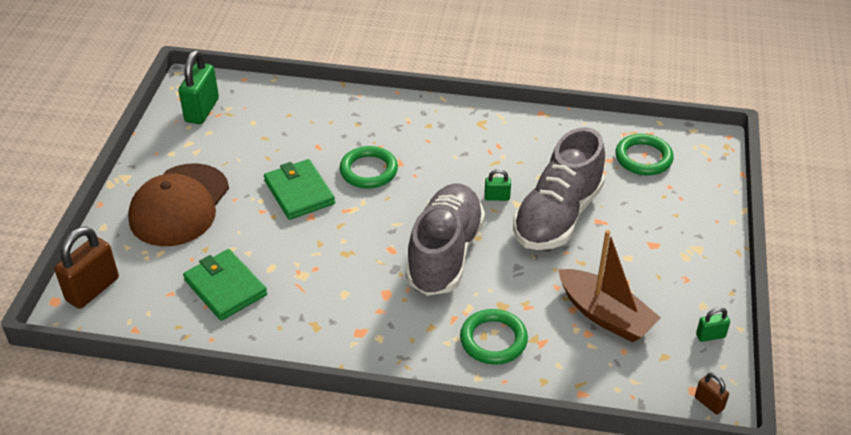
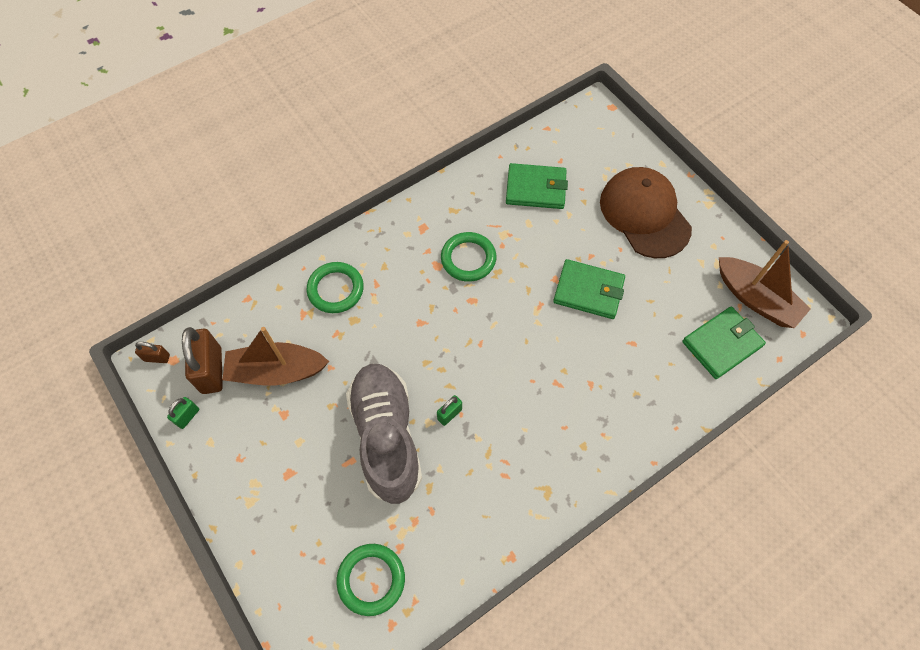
camera: 135 degrees right, 20 degrees up
(92, 289) = (603, 127): brown padlock -> brown padlock (211, 370)
(202, 110) = (755, 299): green padlock -> brown boat
(264, 107) = (722, 344): none -> green wallet
(368, 170) = (568, 353): green ring -> green ring (468, 259)
(445, 254) = (433, 328): grey shoe -> none

